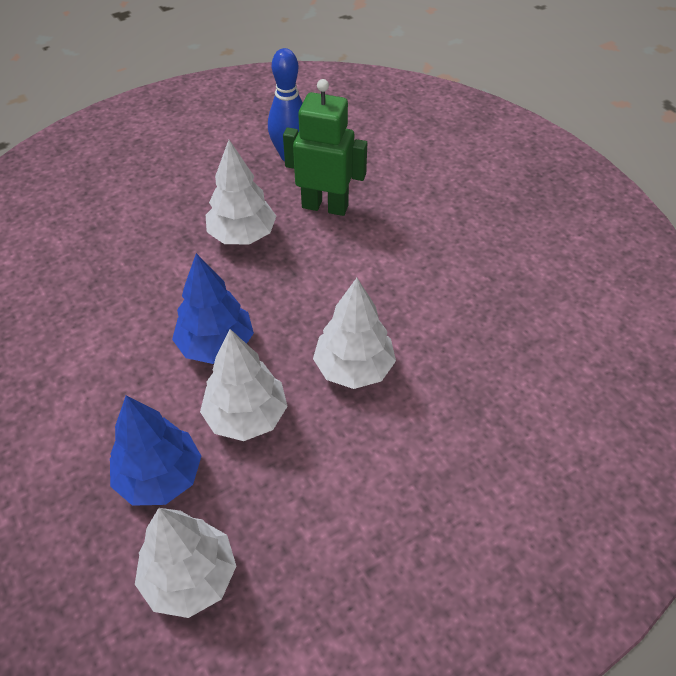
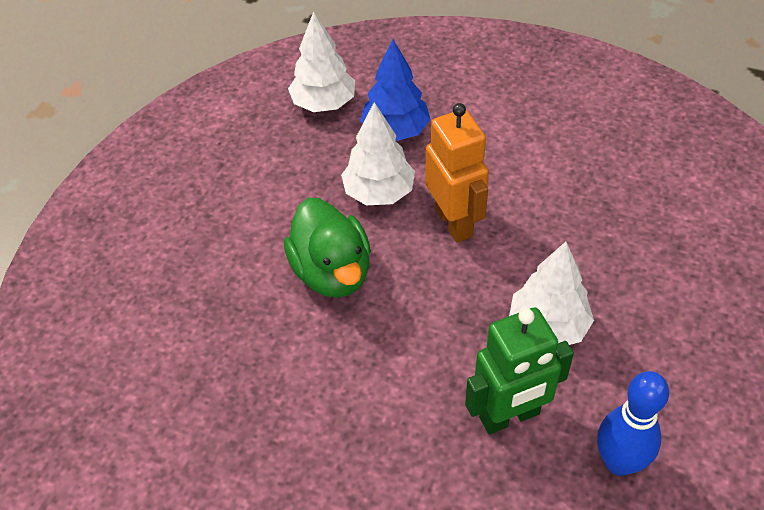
camera: 145 degrees right, 0 degrees up
(216, 345) = (454, 222): blue tree -> orange robot
(354, 368) = (332, 272): white tree -> green duck

